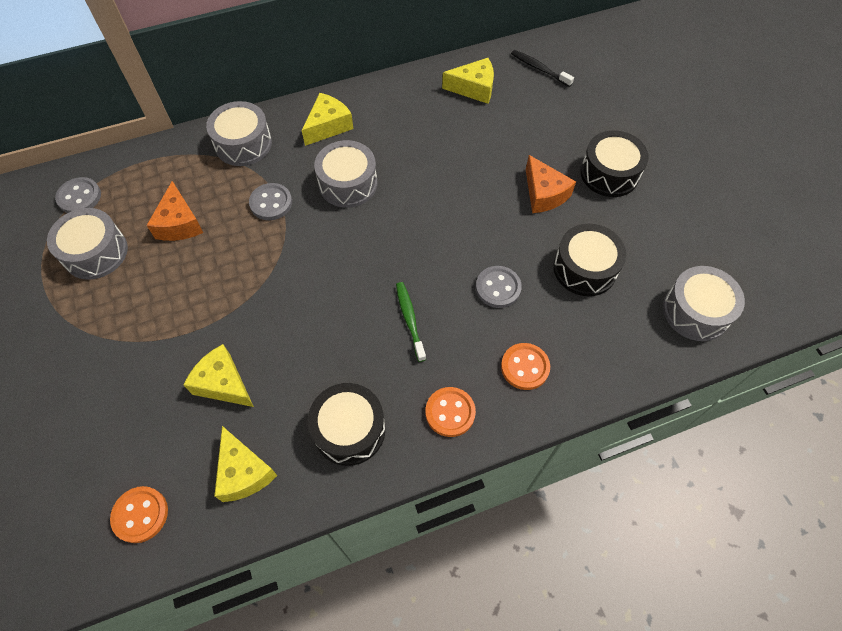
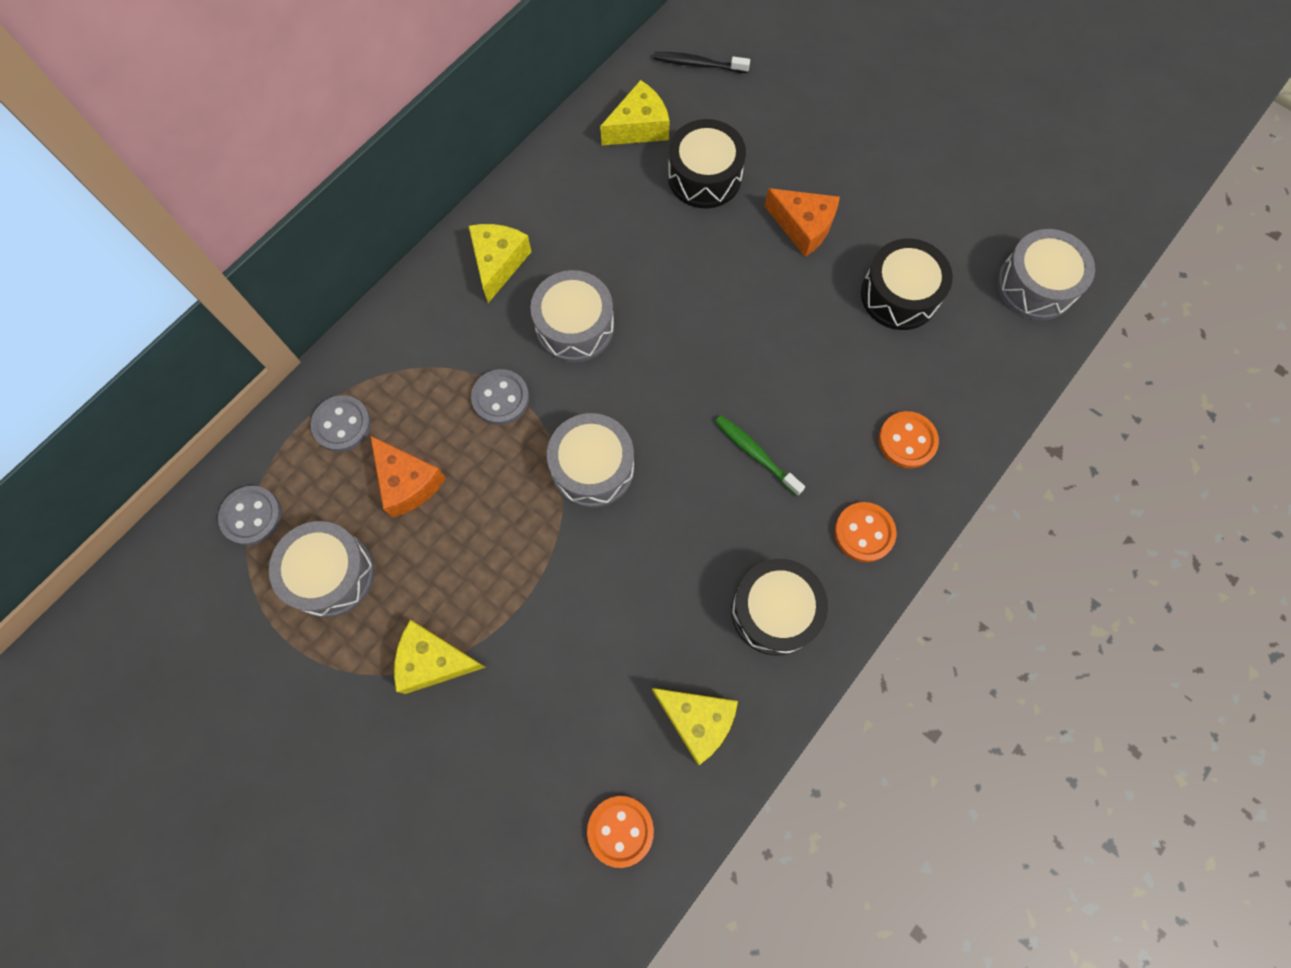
camera: 30 degrees left, 10 degrees up
(223, 383) = (604, 640): yellow cheese -> yellow cheese (433, 661)
(243, 144) = (409, 339): grey drum -> grey drum (592, 467)
(498, 288) = (824, 366): grey button -> grey button (342, 424)
(609, 173) = (857, 165): black drum -> black drum (704, 176)

